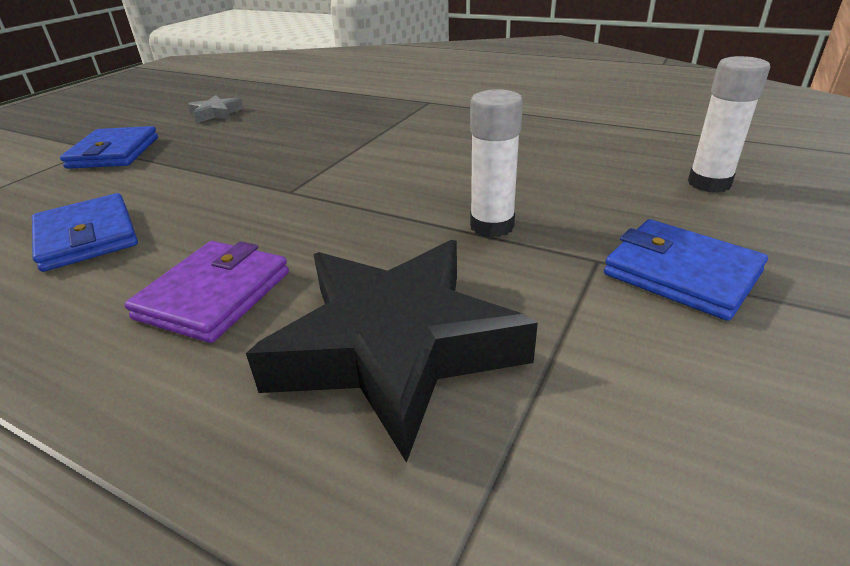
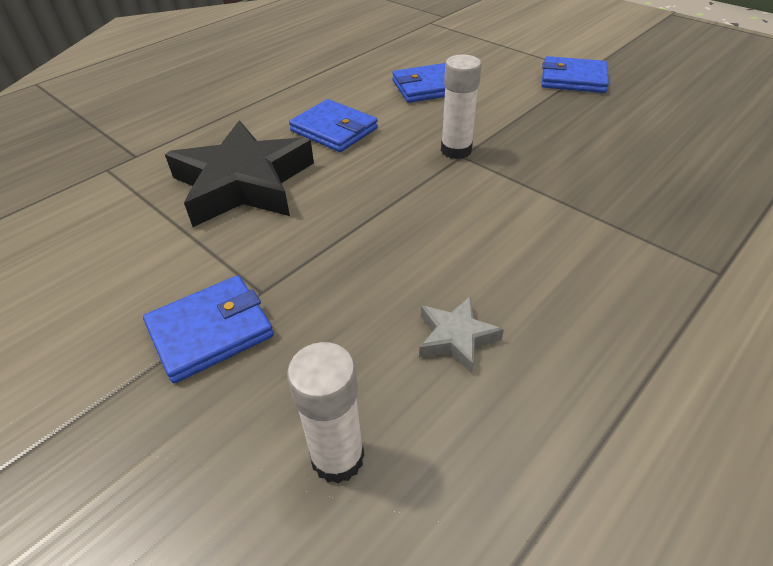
camera: 105 degrees right, 10 degrees up
(214, 295) = (334, 130): purple wallet -> blue wallet
(216, 114) = (674, 116): grey star -> grey star (456, 337)
(492, 226) = (345, 248): white glue stick -> white glue stick (456, 150)

